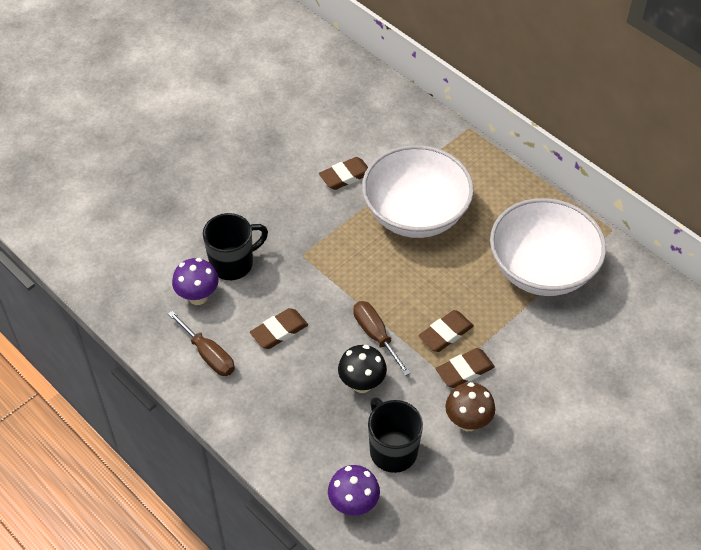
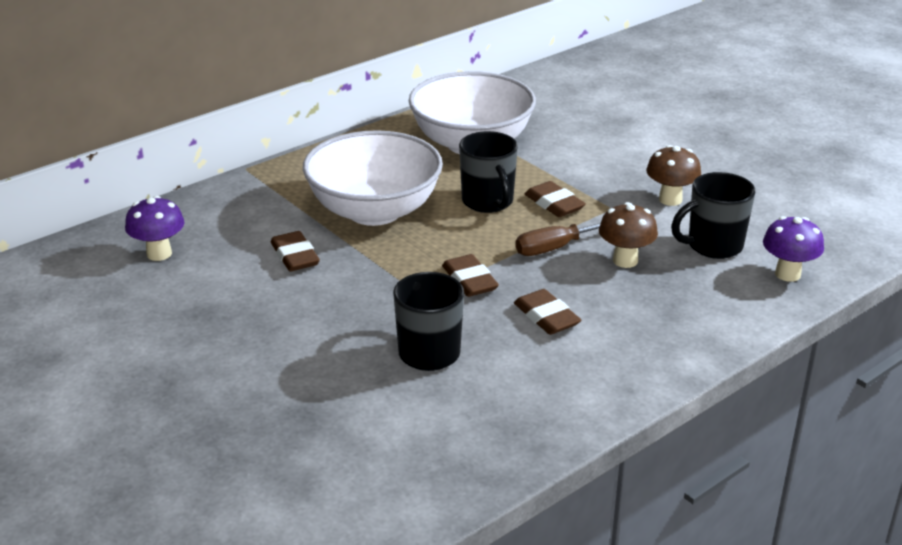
camera: 85 degrees left, 20 degrees down
(198, 297) = (483, 385): purple mushroom -> purple mushroom (159, 254)
(208, 355) = (584, 376): brown screwdriver -> none
(362, 384) = (625, 261): black mushroom -> brown mushroom
(441, 287) = (488, 202): none -> black mug
(464, 370) = (604, 196): brown eraser -> brown eraser (469, 280)

